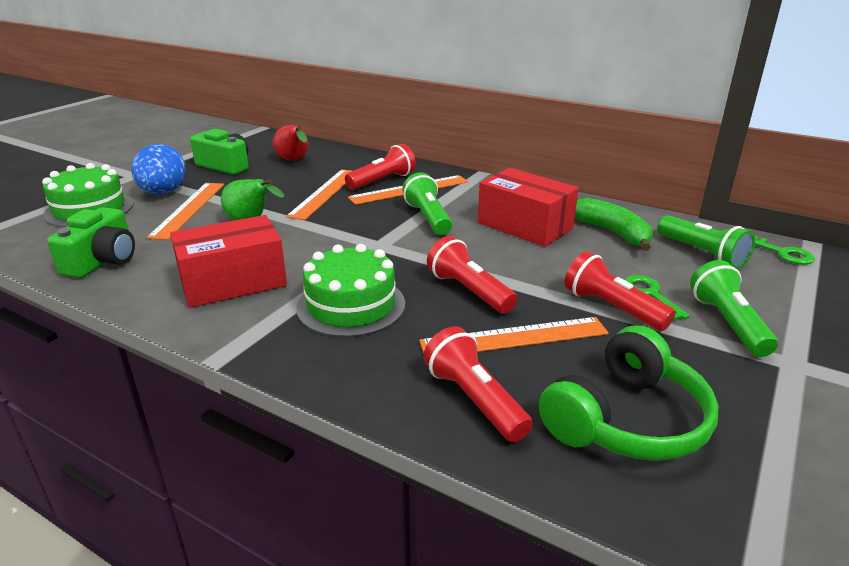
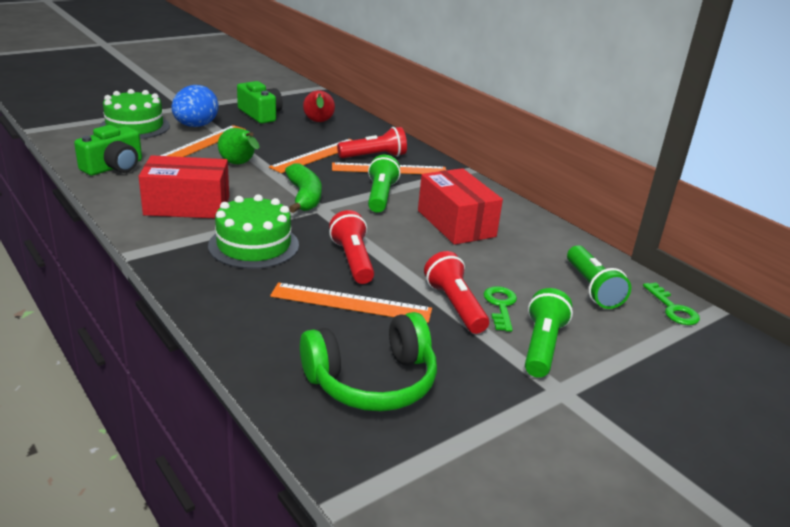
camera: 20 degrees right, 0 degrees up
(474, 400) = (276, 333): red flashlight -> none
(612, 232) = (529, 249): green banana -> green banana (304, 197)

